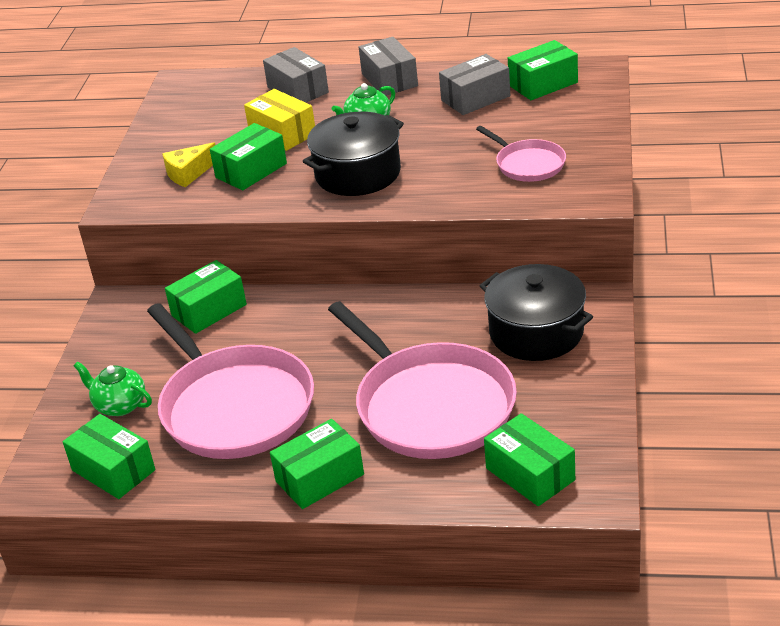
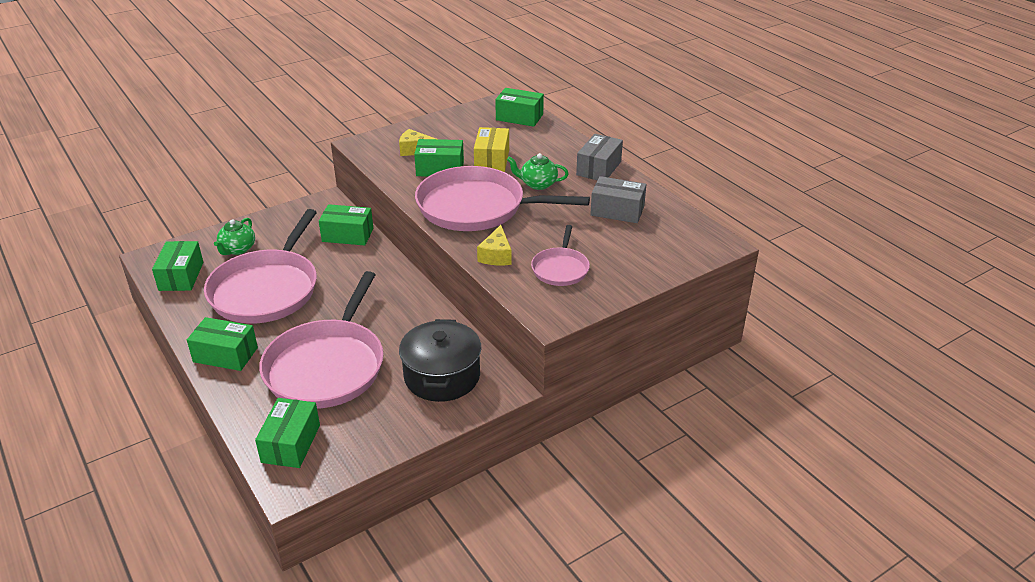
camera: 45 degrees right, 0 degrees up
(119, 405) = (237, 249): green teapot -> green teapot turned 150 degrees counterclockwise
(298, 90) = (546, 142): grey box -> none
(358, 174) = (476, 207): black pot -> pink pan
(459, 192) = (496, 255): none -> yellow cheese
(543, 84) = (670, 230): green box -> green box (519, 117)

